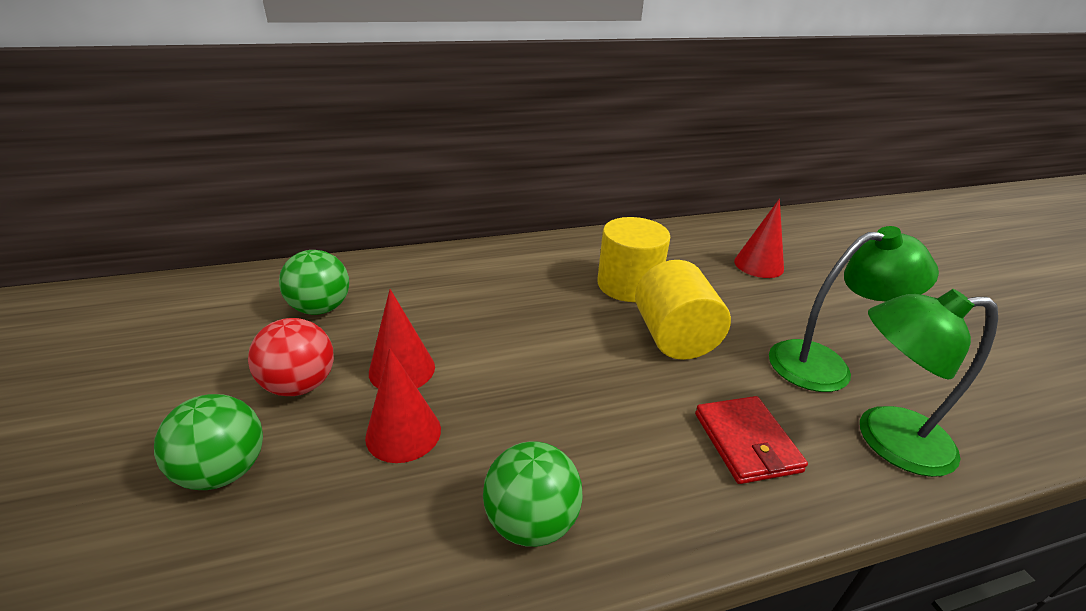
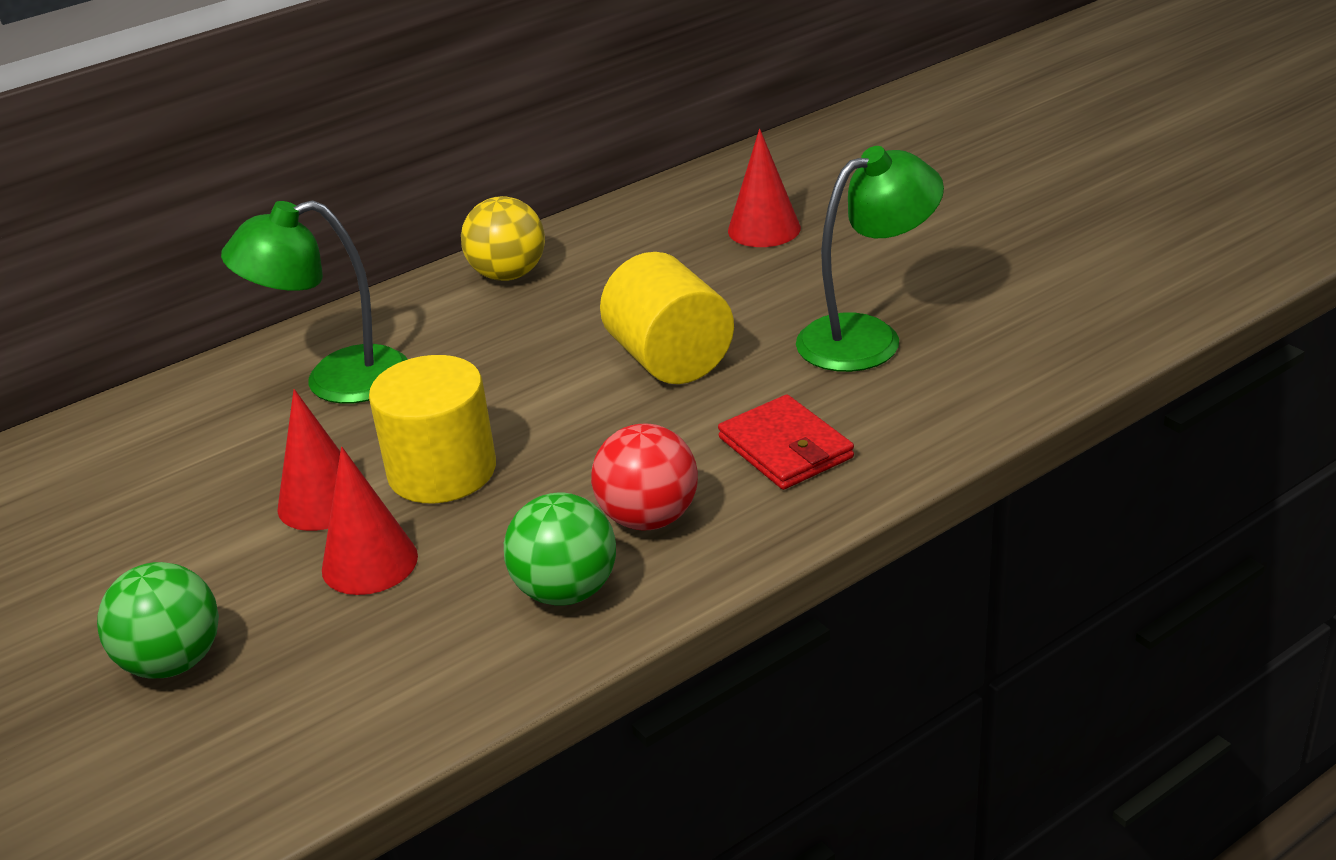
camera: 15 degrees left, 0 degrees up
(300, 385) = (197, 558): red ball -> red ball (648, 518)
(321, 308) = (152, 467): green ball -> none
(588, 249) = (508, 275): none -> yellow ball
(628, 285) = (586, 309): yellow cylinder -> yellow cylinder (442, 471)
(886, 439) = (943, 398): green lamp -> green lamp (336, 381)

